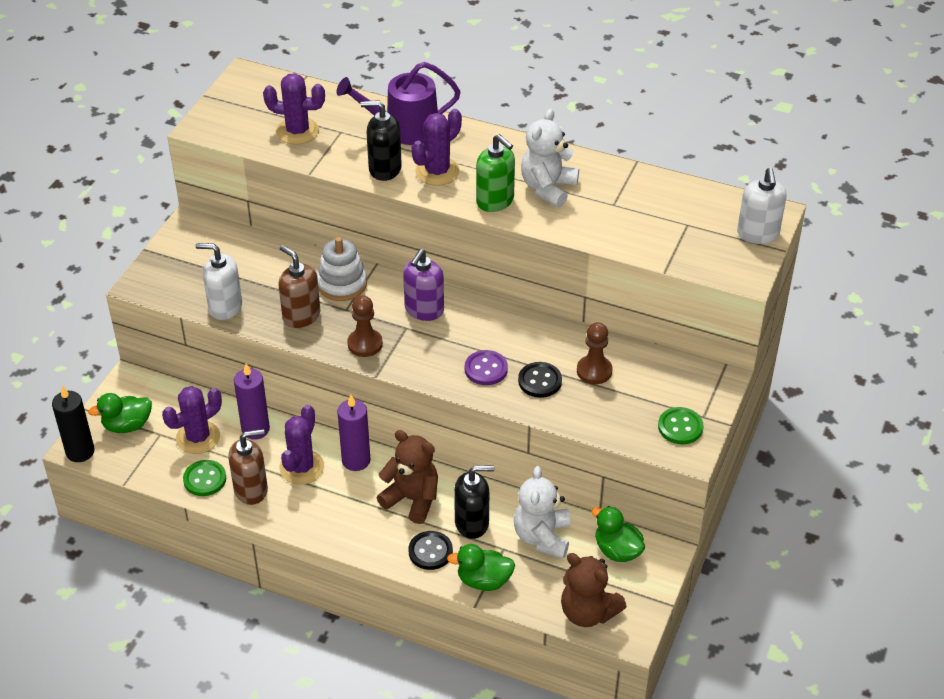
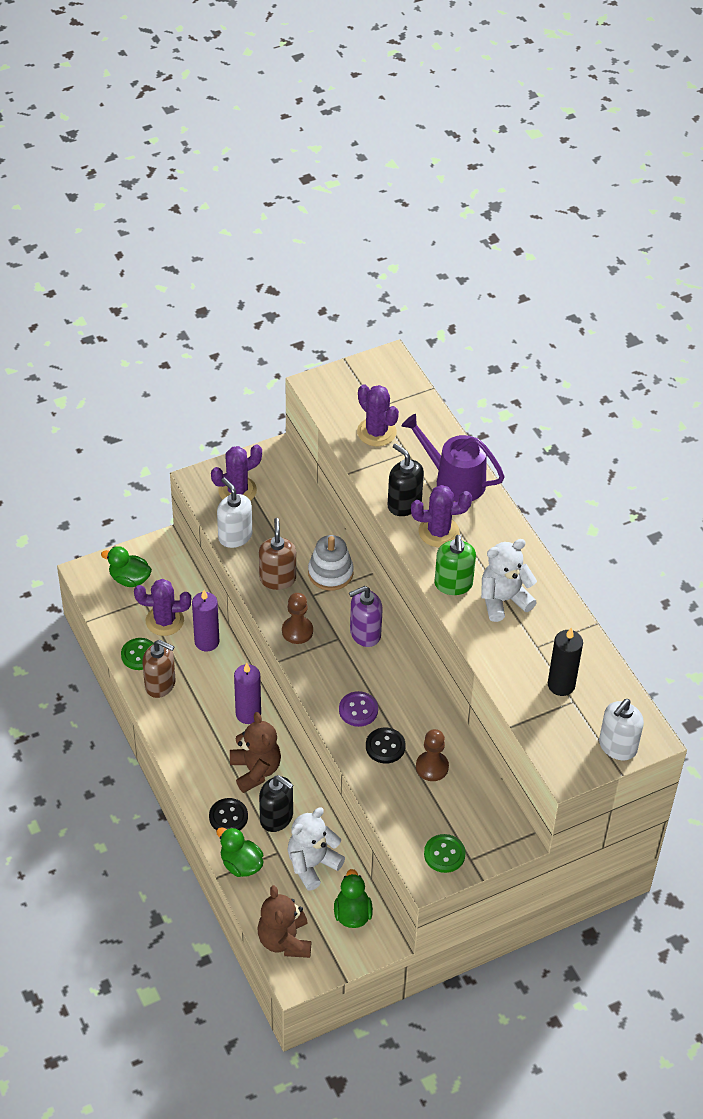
camera: 40 degrees right, 5 degrees up
(80, 452) = (83, 577): black candle -> black candle (561, 685)
(302, 467) = (208, 692): purple cactus -> purple cactus (237, 490)

